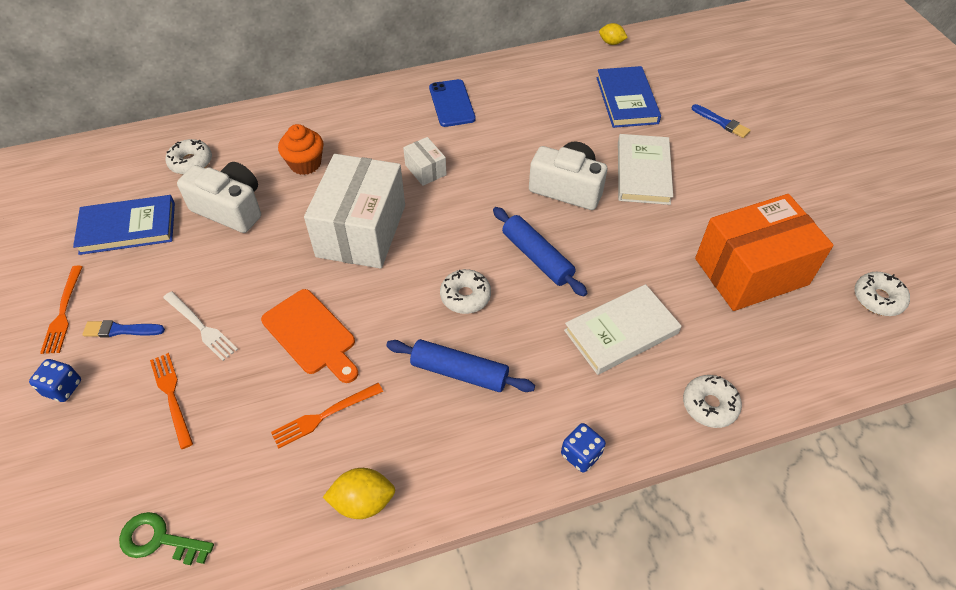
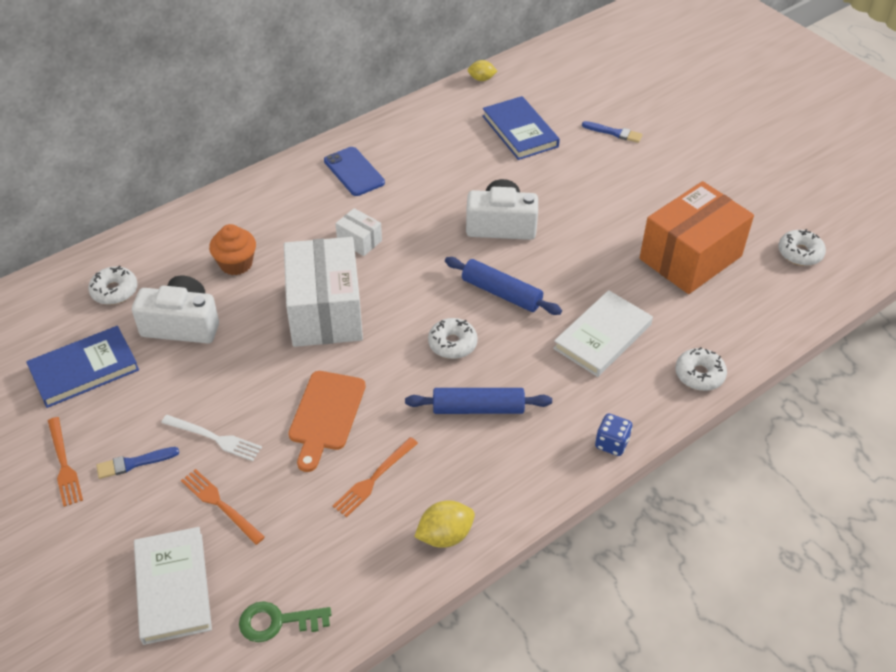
camera: 20 degrees left, 5 degrees down
(63, 388) = (106, 529): blue dice -> none
(311, 334) = (326, 415): orange cutting board -> orange cutting board turned 75 degrees clockwise
(643, 172) = (563, 194): white book -> white book (173, 587)

